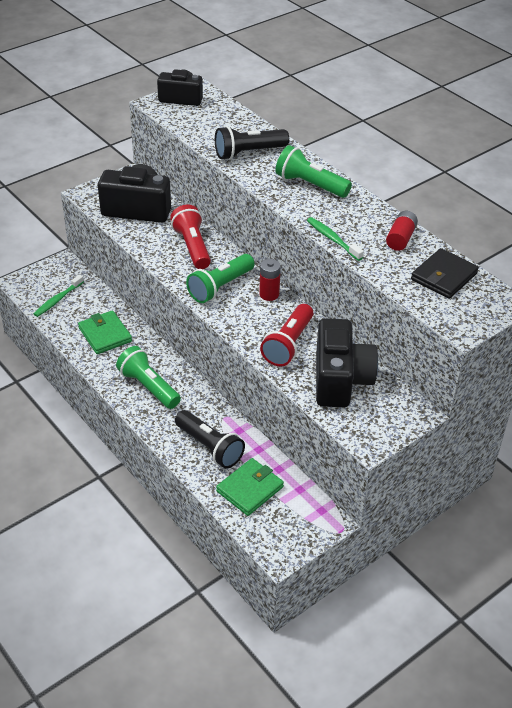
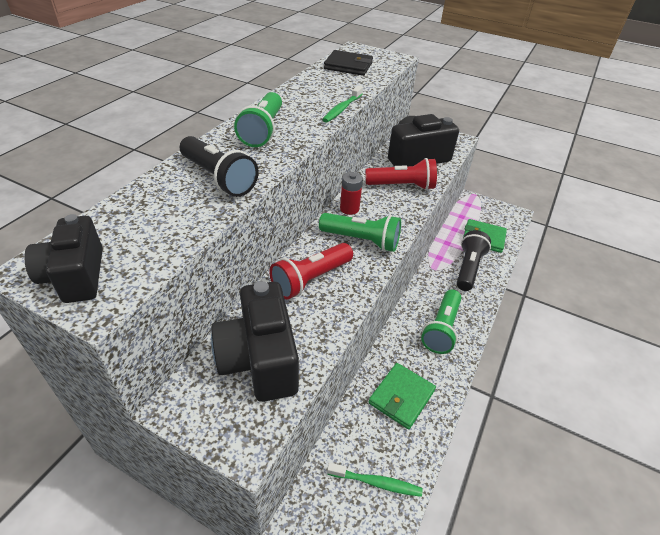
camera: 115 degrees left, 0 degrees up
(400, 238) = (315, 83): red battery -> none

